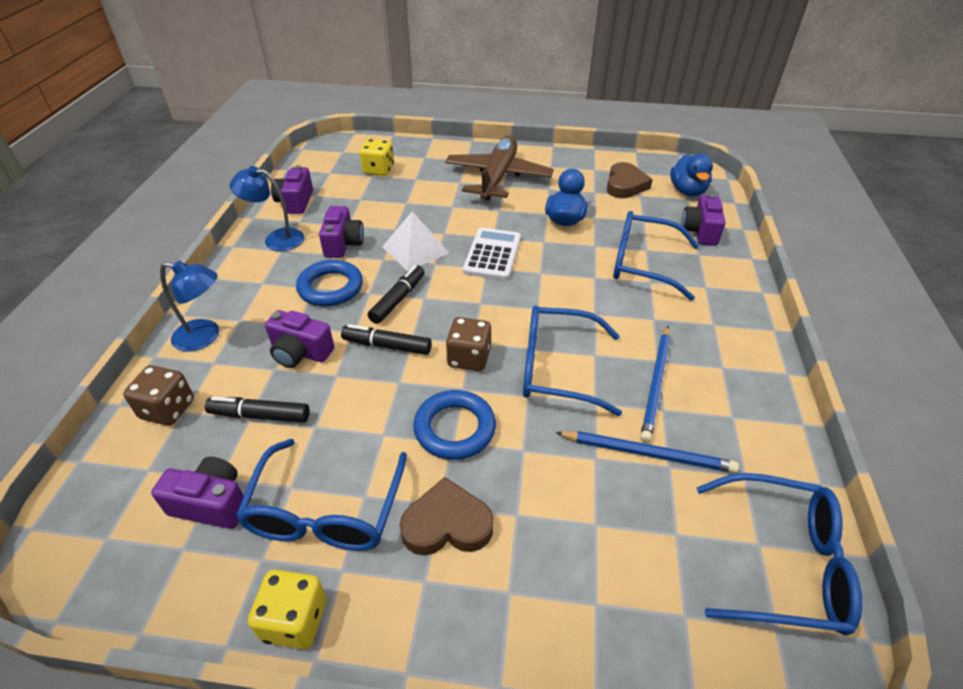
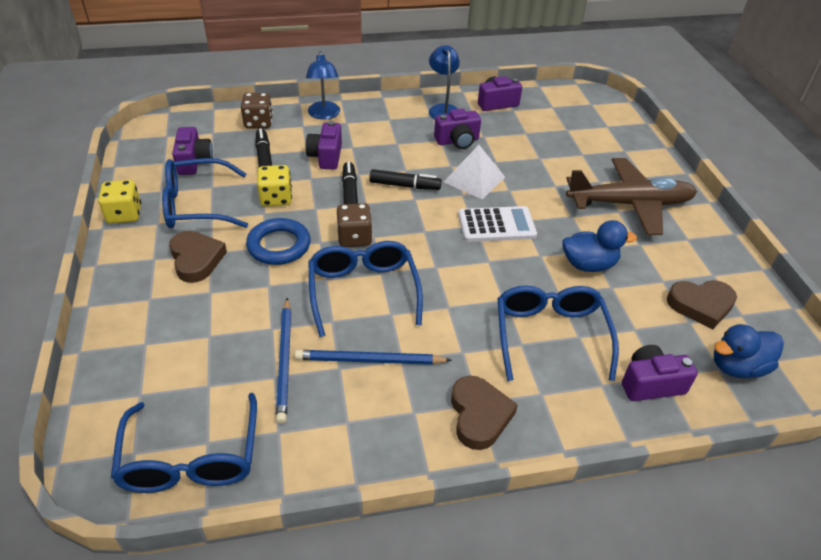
camera: 70 degrees right, 0 degrees up
(330, 287) = (401, 150): blue ring -> none
(378, 170) = (578, 130): yellow dice -> yellow dice (276, 198)
(727, 327) = (479, 415): none -> brown heart

